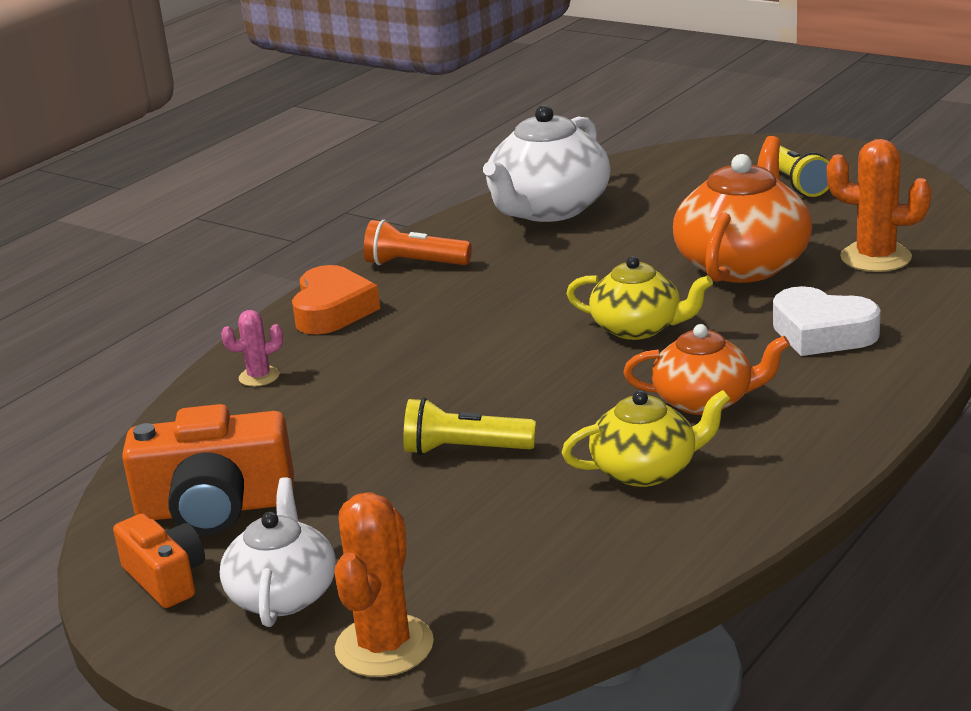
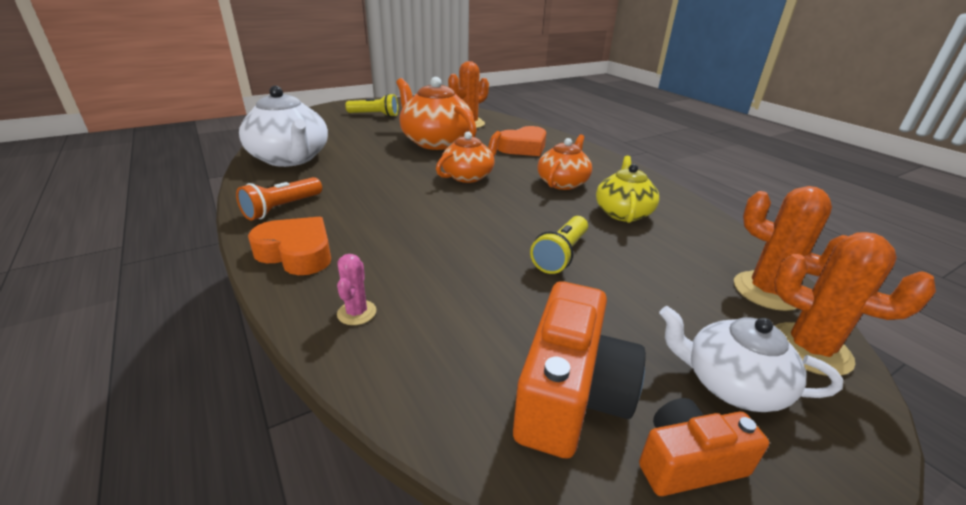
camera: 70 degrees left, 5 degrees up
(503, 612) = (767, 291): none -> orange cactus
(638, 328) = (468, 176): yellow teapot -> orange teapot
(822, 333) = (523, 147): white heart -> orange heart

